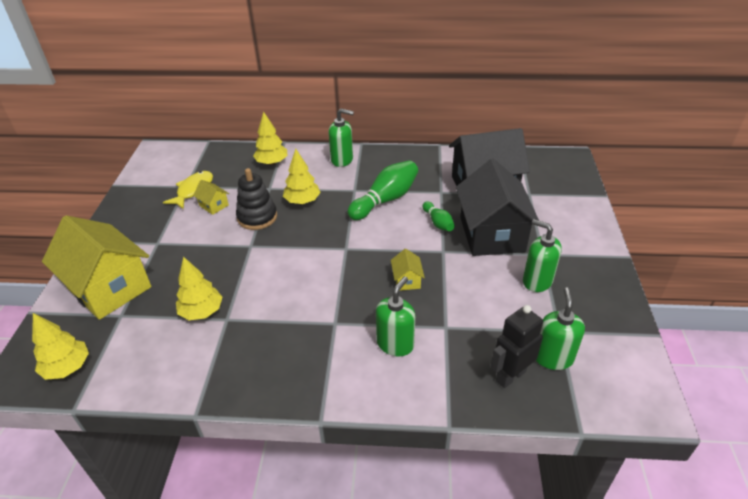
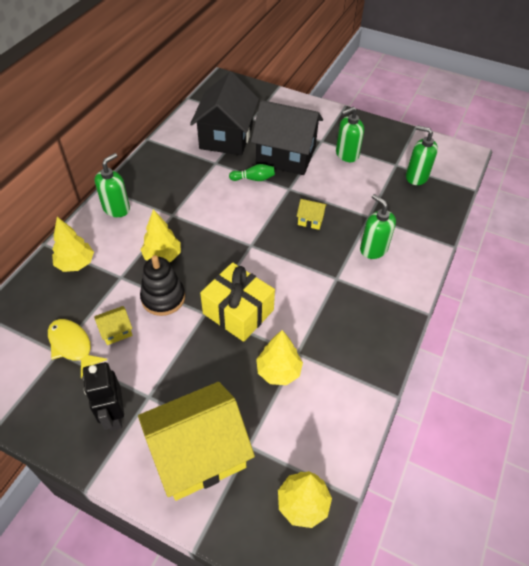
camera: 70 degrees left, 10 degrees up
(260, 265) = (238, 312): none -> yellow gift
(385, 200) = (202, 199): green bowling pin -> none
(510, 376) = (424, 202): black robot -> black robot (114, 415)

